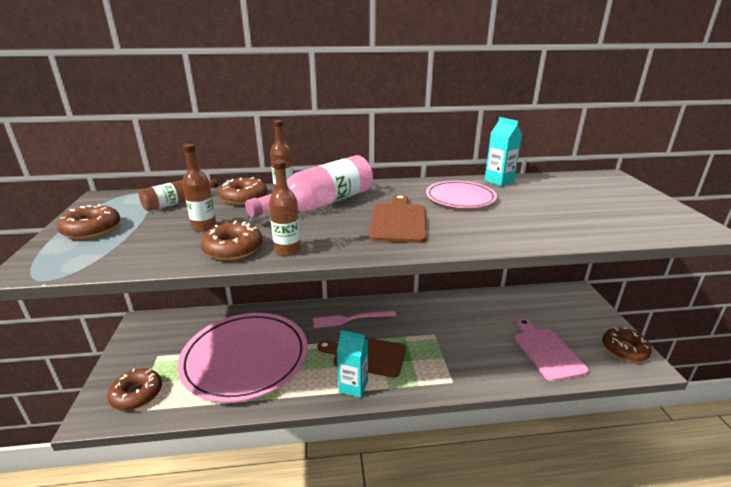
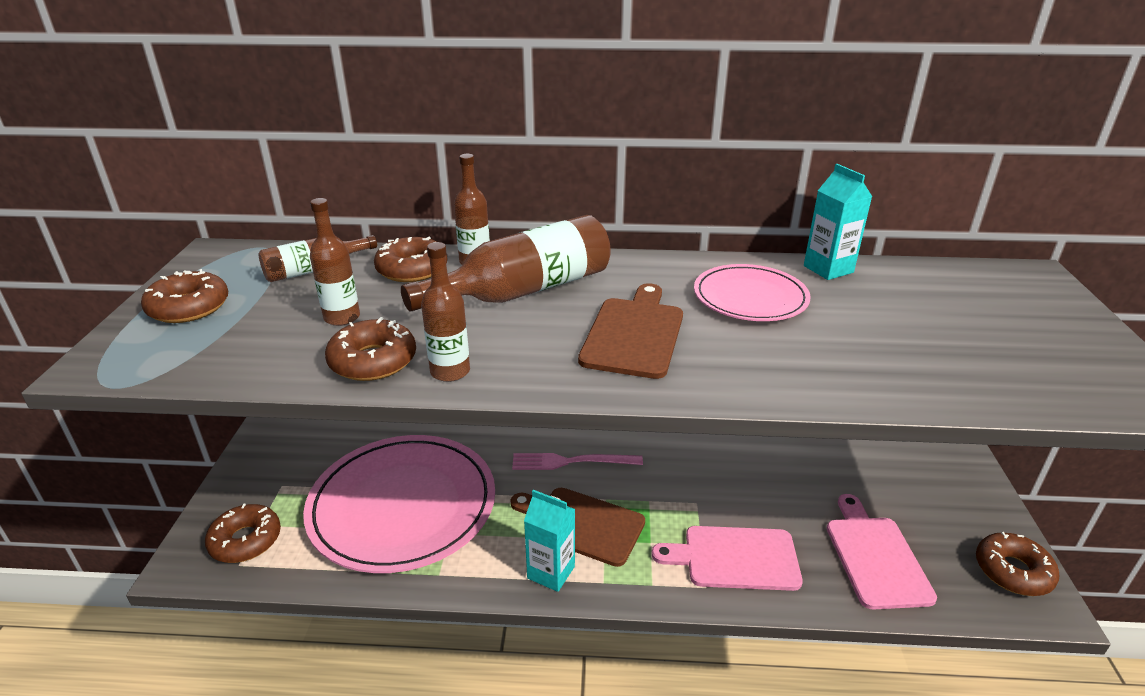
camera: 10 degrees right, 5 degrees up
(321, 204) = (523, 290): pink bottle -> brown bottle
(465, 363) = (734, 558): none -> pink cutting board

